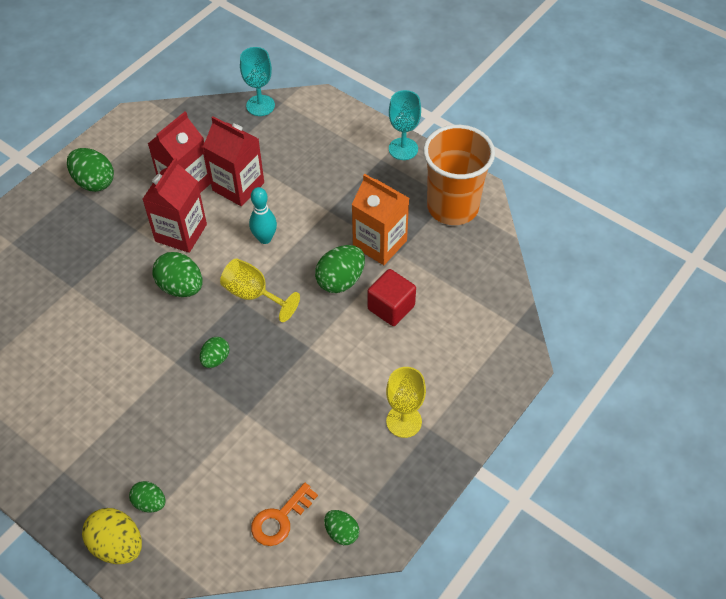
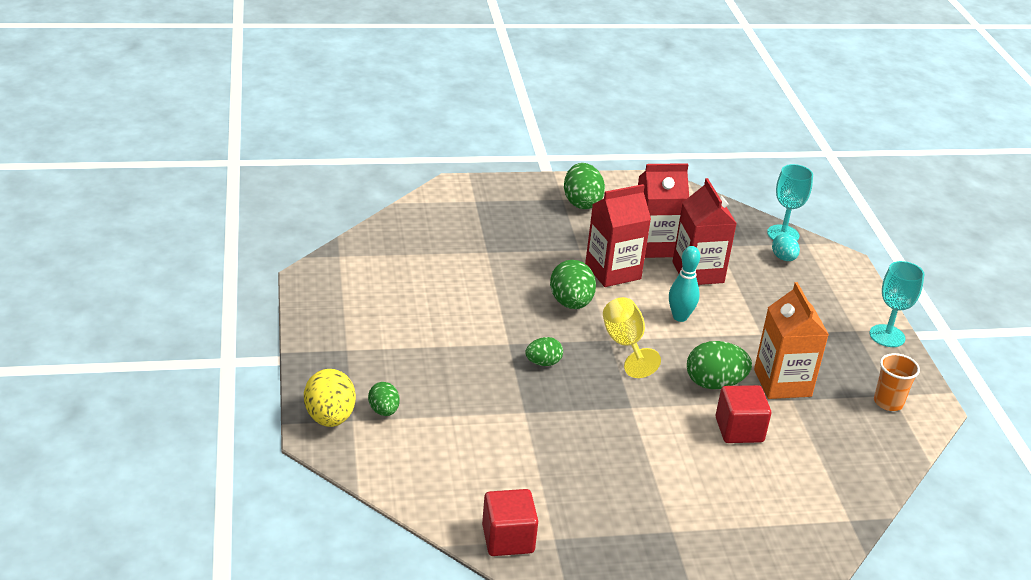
camera: 40 degrees right, 20 degrees down
(280, 519) = (469, 493): orange key -> none
(281, 128) = (783, 258): none -> turquoise egg
(341, 532) = (508, 539): green egg -> red cube
(404, 421) = (654, 509): yellow goblet -> none
(452, 207) = (888, 402): orange cup -> orange cup, size x0.47

